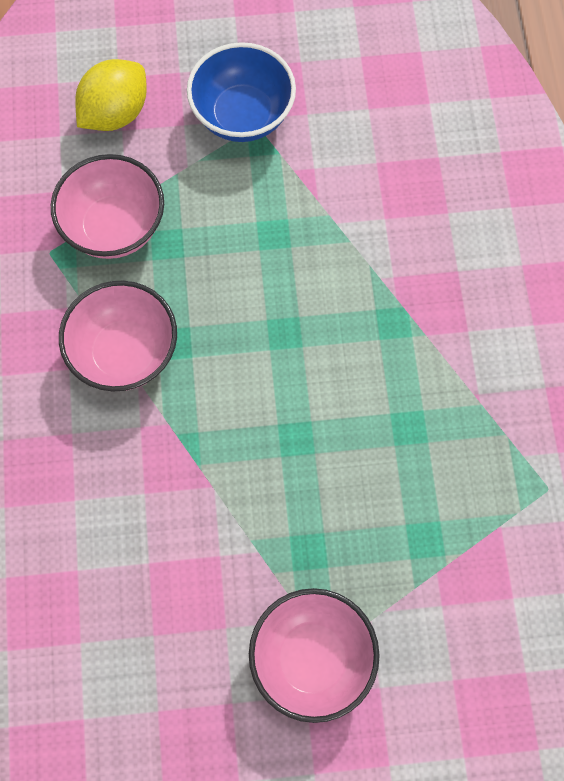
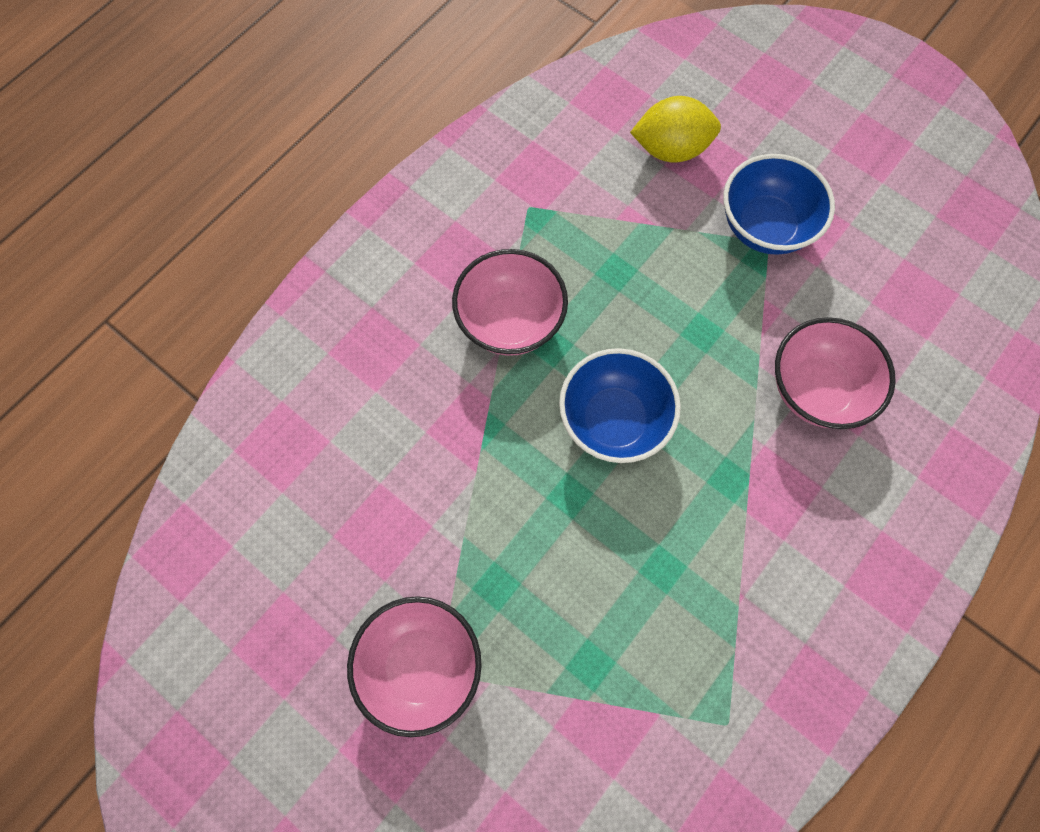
camera: 45 degrees right, 0 degrees up
(114, 227) = (591, 228): pink bowl -> pink bowl (816, 390)
(274, 356) = (614, 420): none -> blue bowl

